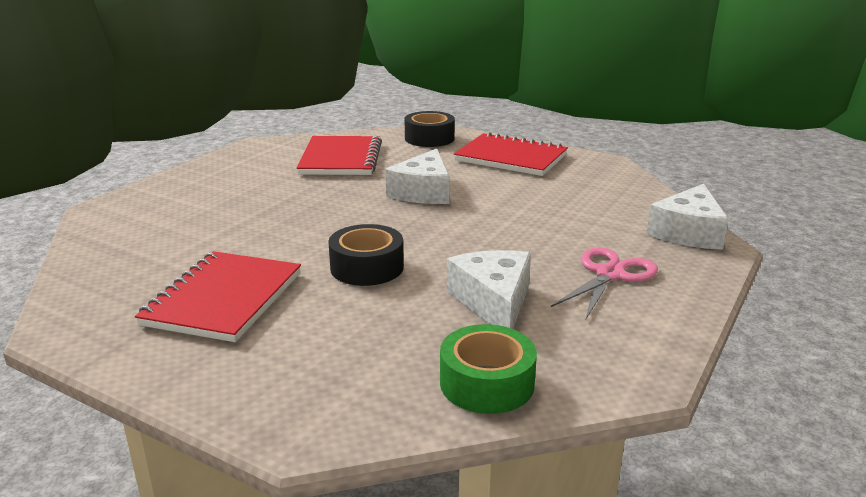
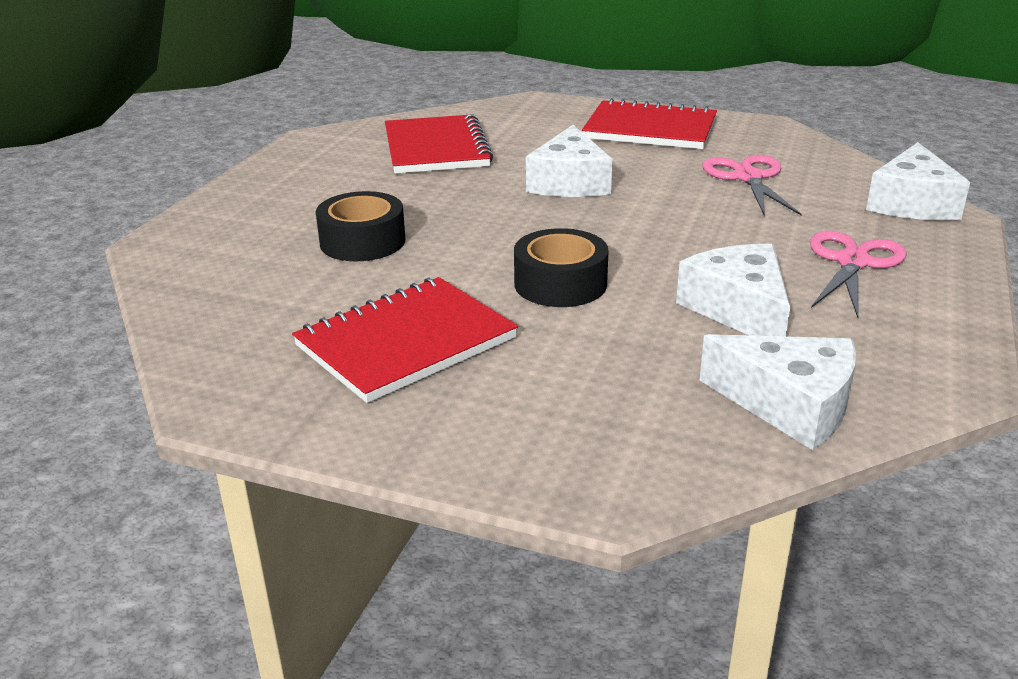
camera: 10 degrees left, 5 degrees up
(223, 299) = (405, 342): red notebook -> red notebook turned 45 degrees clockwise
(429, 138) = (533, 112): black tape -> black tape (362, 241)
(486, 383) = (789, 405): green tape -> white cheese
(565, 200) = (748, 177): none -> pink scissors

